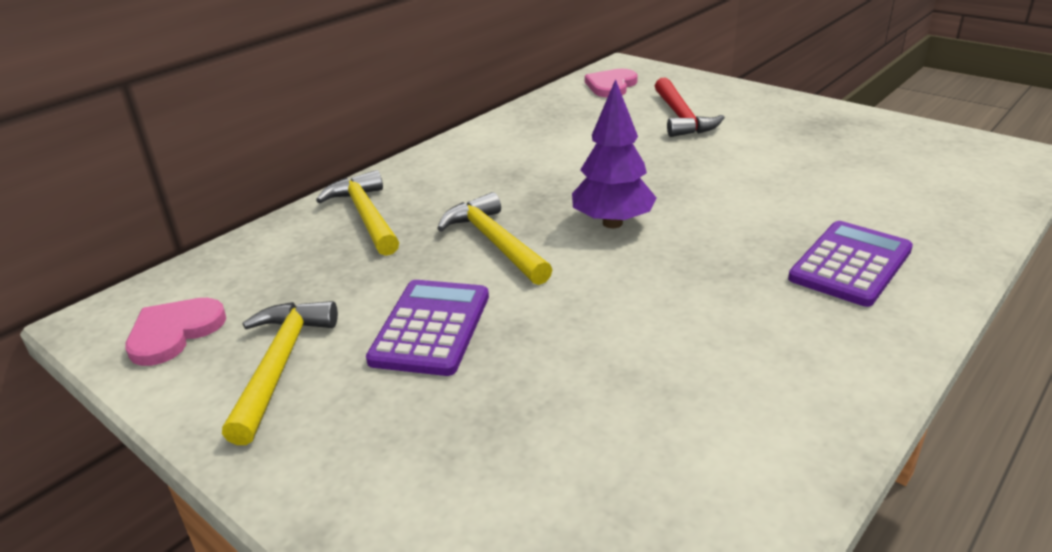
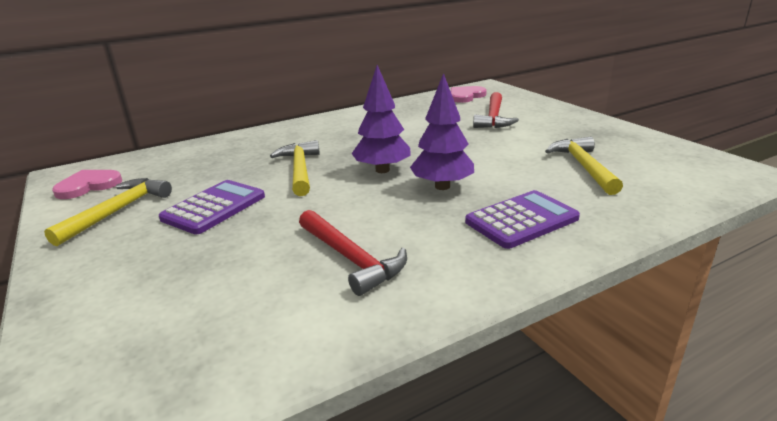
camera: 20 degrees right, 5 degrees down
(366, 216) = (244, 146): yellow hammer -> yellow hammer (583, 167)
(701, 362) = (351, 258): none -> red hammer
(714, 234) = (442, 186): none -> purple tree

